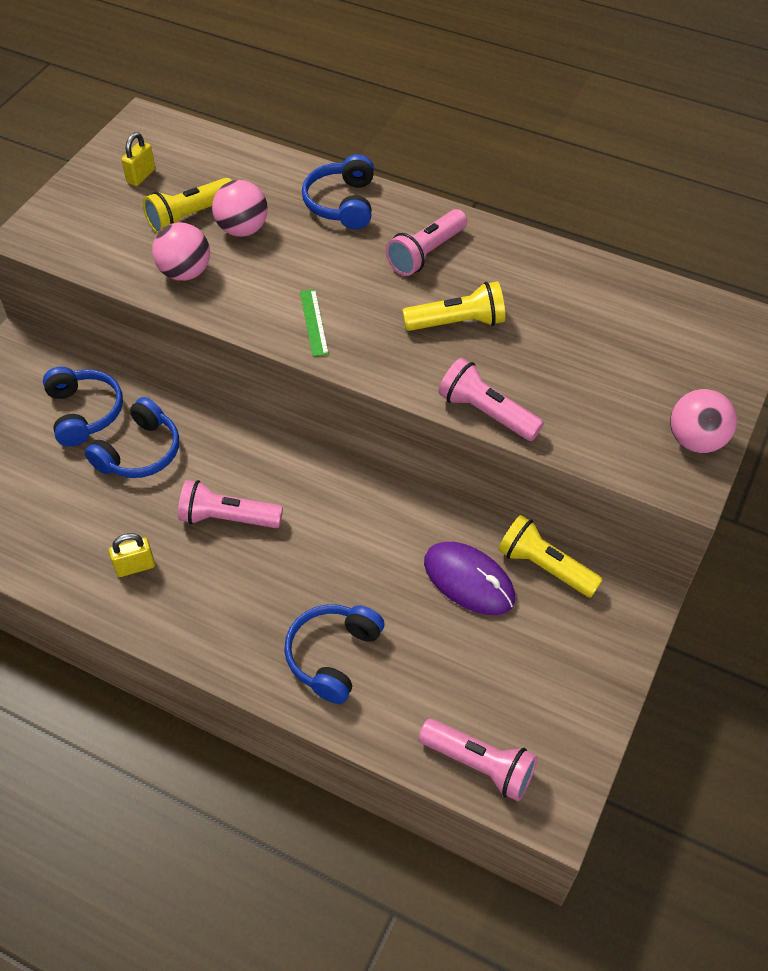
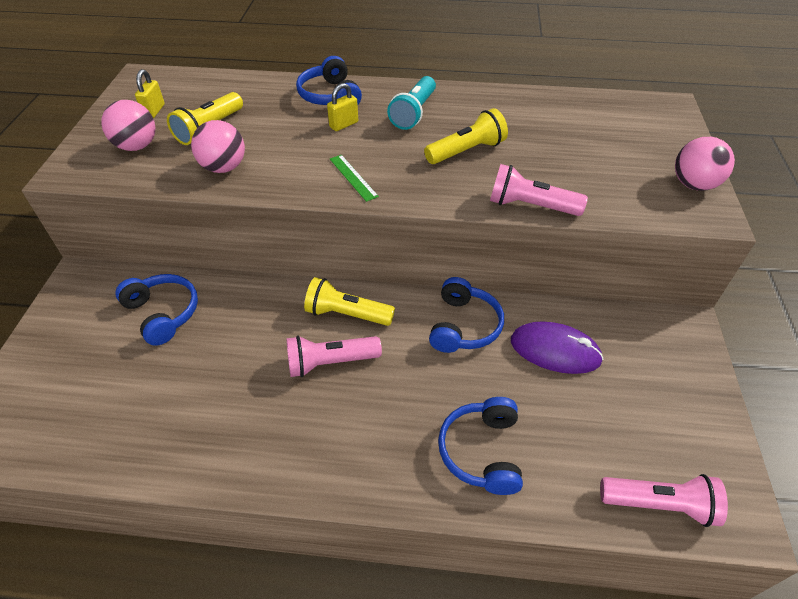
camera: 20 degrees left, 5 degrees down
(135, 567) = (264, 432): yellow padlock -> yellow padlock (344, 125)
(139, 452) = (227, 331): blue headphones -> blue headphones (463, 326)
(242, 229) = (258, 128): pink ball -> pink ball (137, 146)
(426, 253) = (414, 113): pink flashlight -> turquoise flashlight
(544, 567) = (604, 321): yellow flashlight -> yellow flashlight (347, 314)

